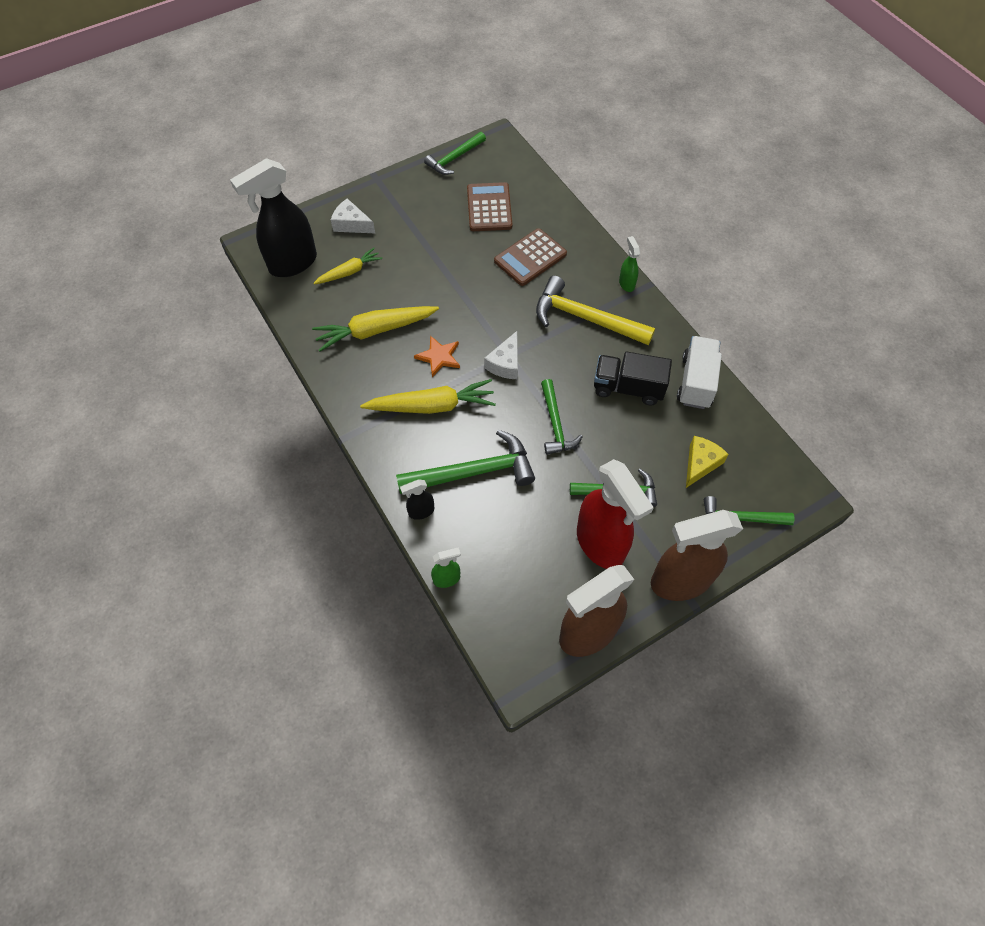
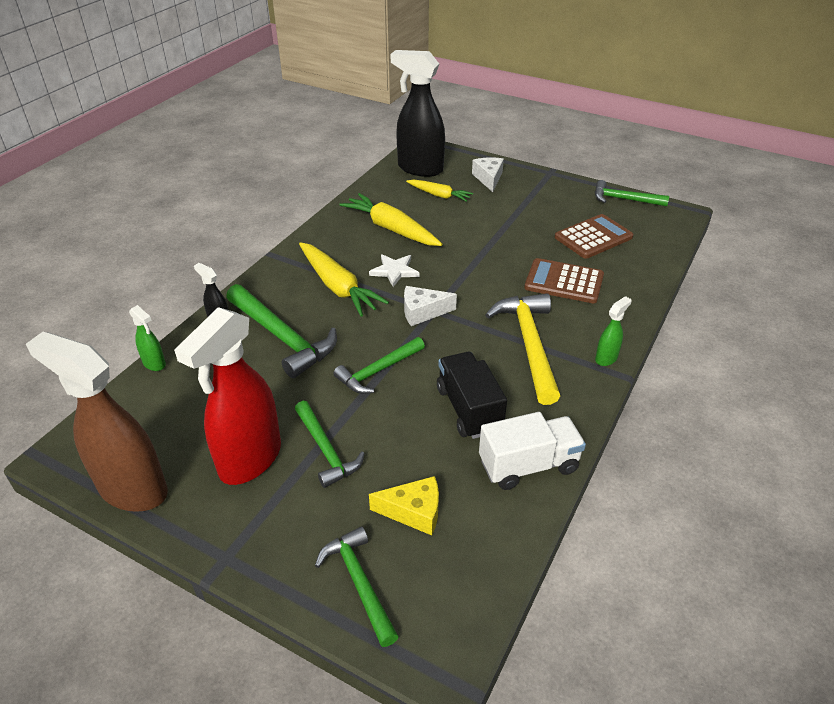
camera: 60 degrees right, 20 degrees down
(439, 357) = (394, 271): orange star -> white star
(680, 581) = (235, 551): brown spray bottle -> none

